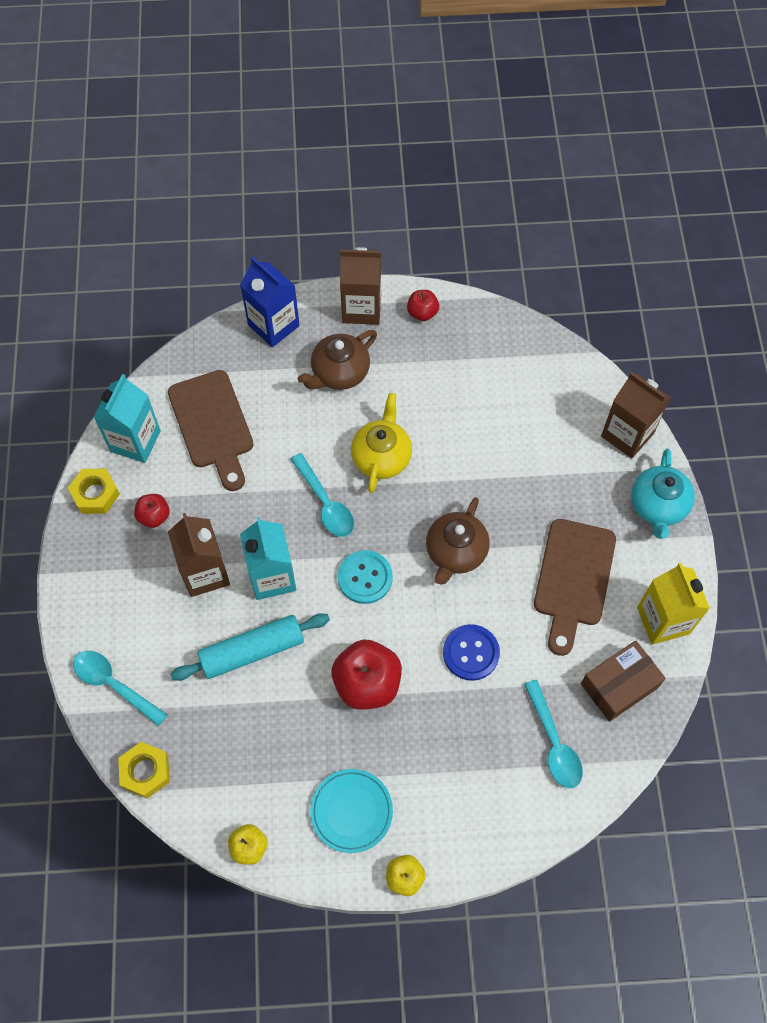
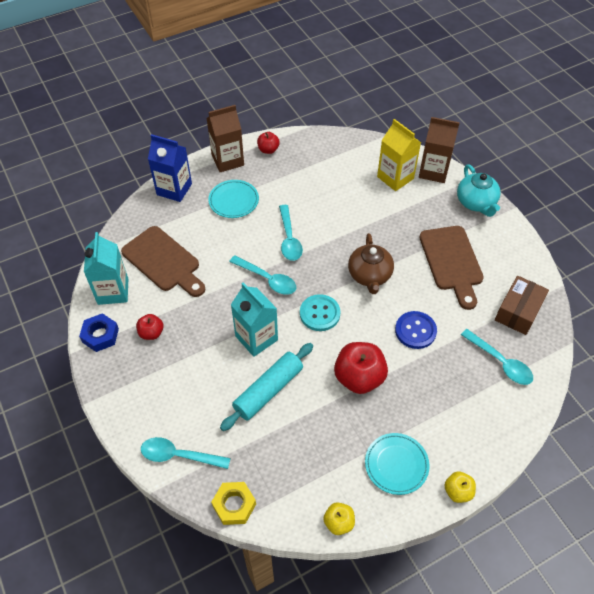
camera: 25 degrees left, 10 degrees down
(95, 494) = (100, 335): yellow nut -> blue nut
(205, 573) = (207, 354): brown carton -> none
(339, 373) = (233, 201): brown teapot -> turquoise plate
(381, 457) = (289, 238): yellow teapot -> turquoise spoon
(663, 620) = (520, 264): yellow carton -> yellow carton (395, 178)

